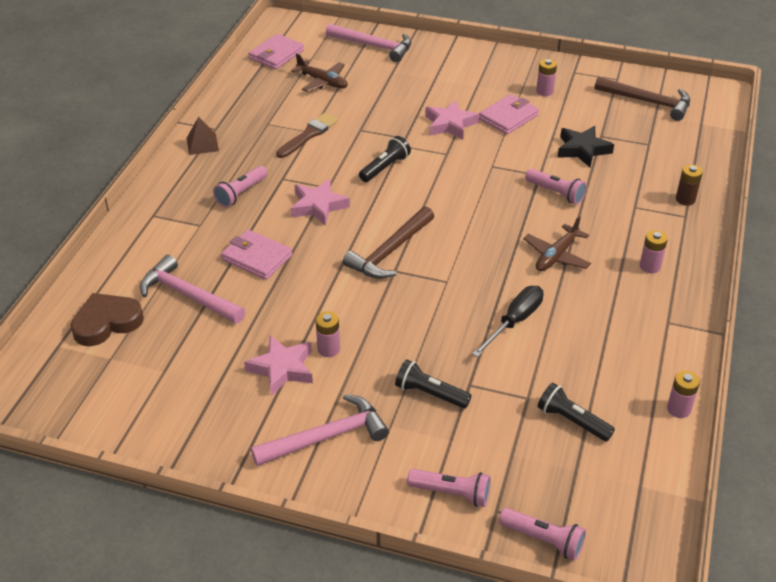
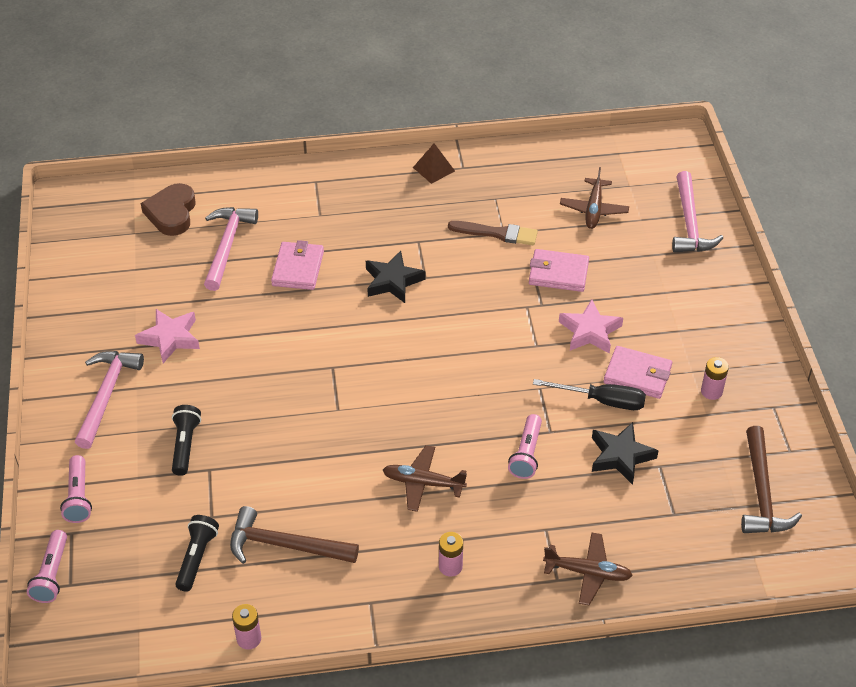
camera: 65 degrees right, 5 degrees up
(107, 323) = (171, 213): brown heart -> brown heart turned 120 degrees counterclockwise
(241, 193) = (379, 223): pink flashlight -> none
(276, 54) = (616, 158): pink wallet -> pink wallet (558, 273)
(318, 206) = (393, 281): pink star -> black star
(327, 437) = (107, 395): pink hammer -> pink hammer turned 120 degrees counterclockwise
(328, 349) = (207, 359): pink battery -> none
(385, 167) = (482, 307): black flashlight -> none
(389, 252) = (356, 354): brown hammer -> brown hammer (285, 545)
(514, 321) = (307, 477): black screwdriver -> black screwdriver (602, 401)
(685, 199) = (588, 573): brown battery -> brown plane

